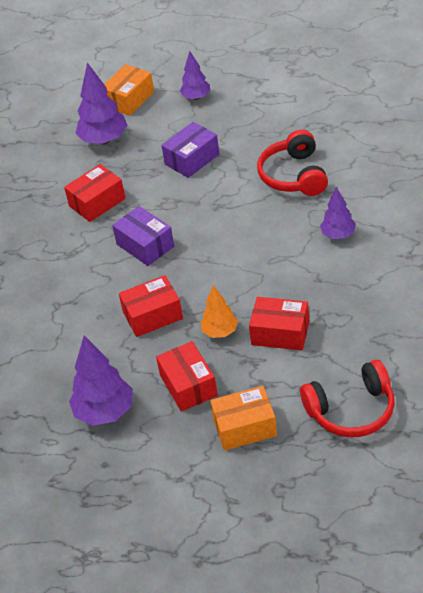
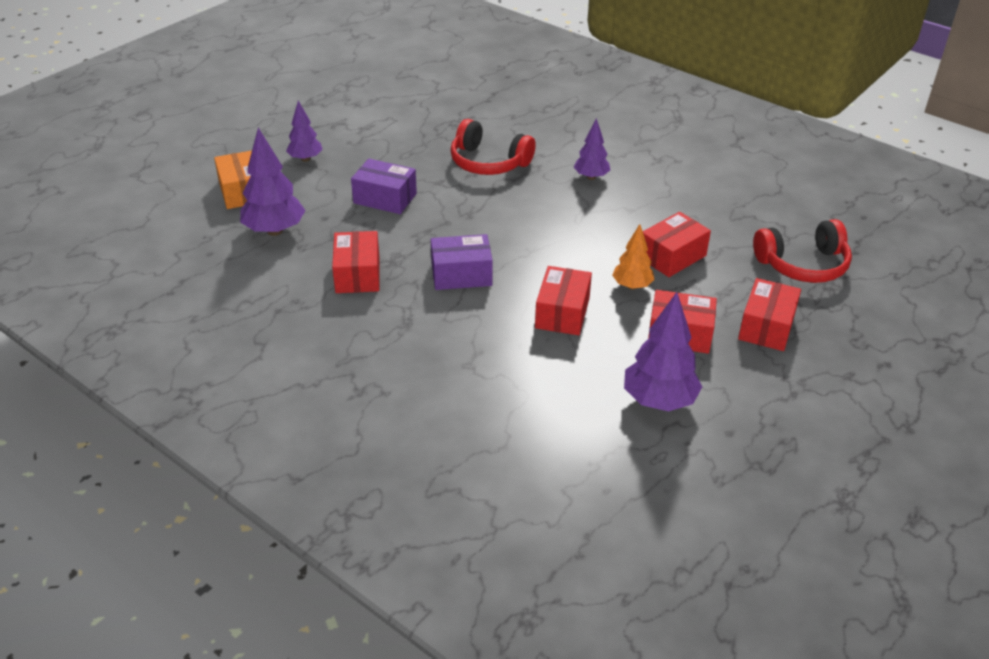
camera: 60 degrees left, 5 degrees down
(192, 159) = (385, 198): purple box -> purple box turned 60 degrees counterclockwise
(245, 427) = (766, 327): orange box -> red box
(351, 410) = (803, 265): red headphones -> red headphones turned 60 degrees clockwise

